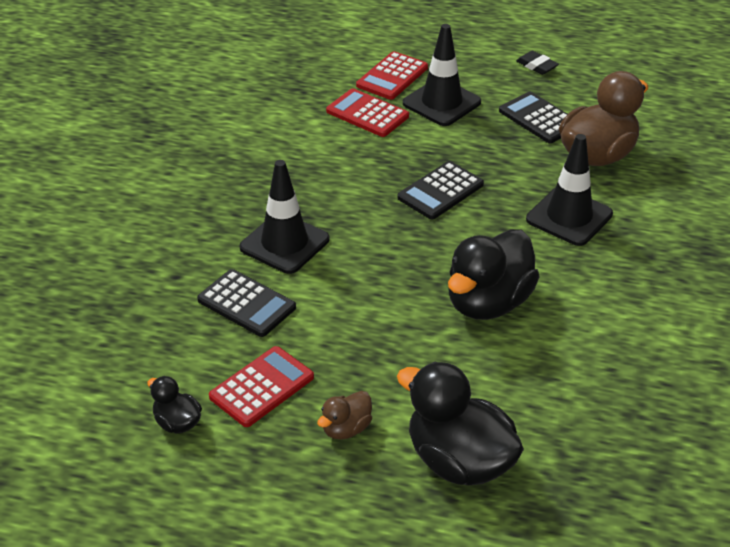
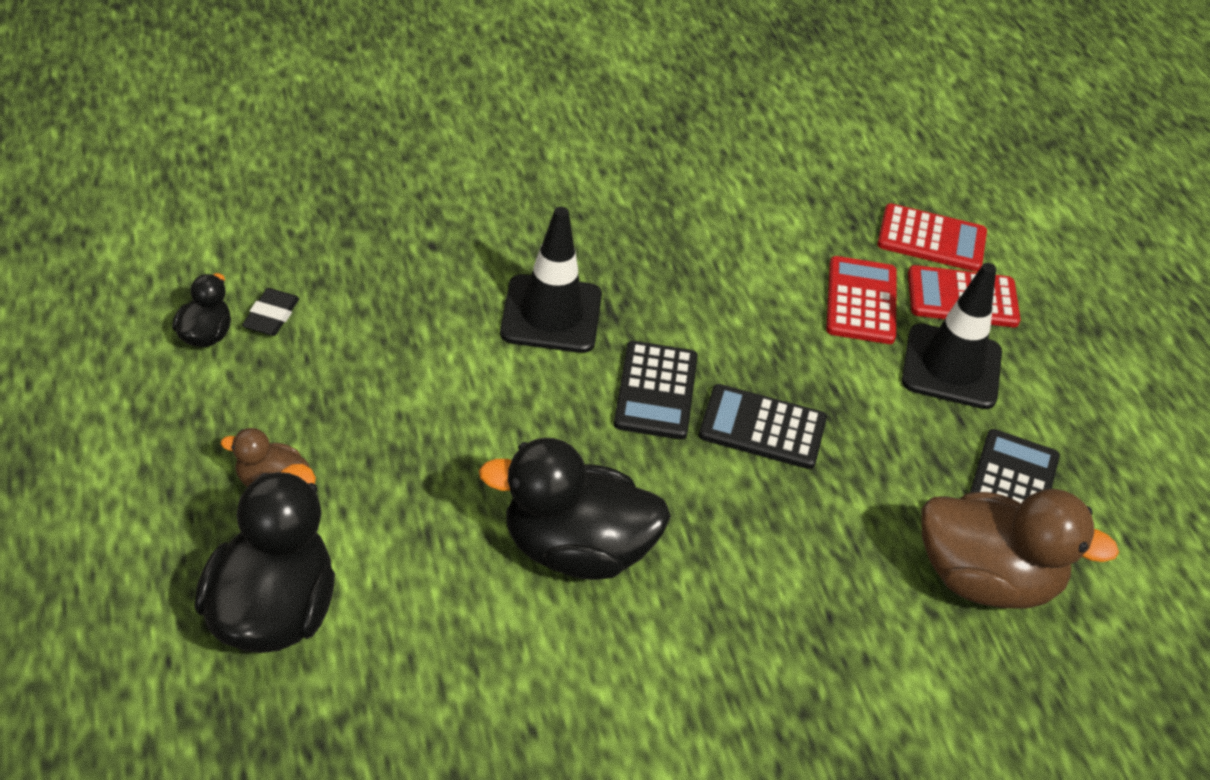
camera: 55 degrees right, 5 degrees up
(246, 304) = (425, 320): black calculator -> black calculator (656, 391)
(262, 387) = (297, 384): red calculator -> red calculator (931, 239)
(537, 66) = (1135, 443): black eraser -> black eraser (271, 316)
(569, 217) = (817, 587): black traffic cone -> none

